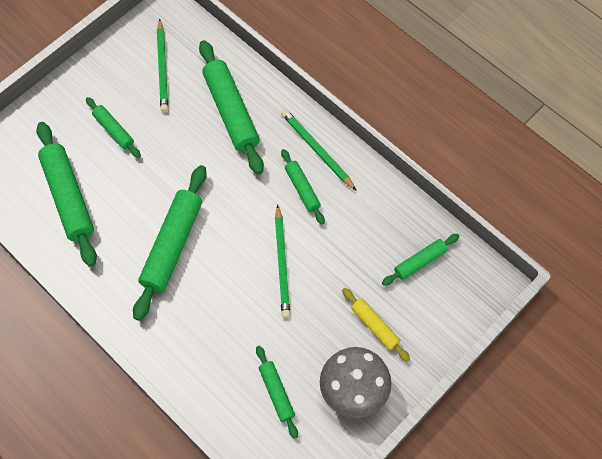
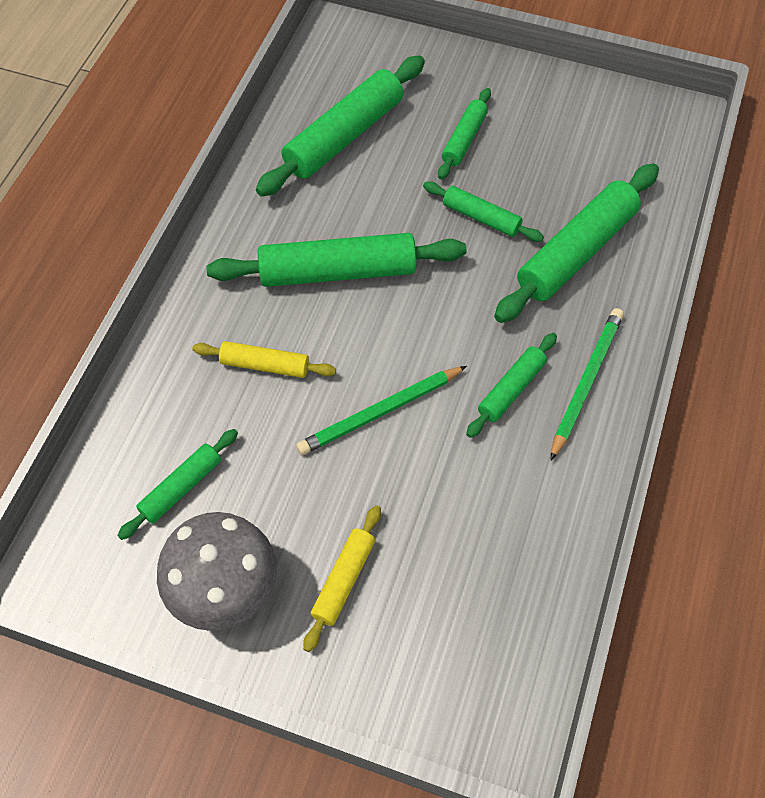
camera: 65 degrees right, 5 degrees down
(163, 68) = (589, 149): green pencil -> none
(217, 314) = (265, 365): none -> yellow rolling pin
(420, 262) = (485, 604): green rolling pin -> green rolling pin (481, 217)

